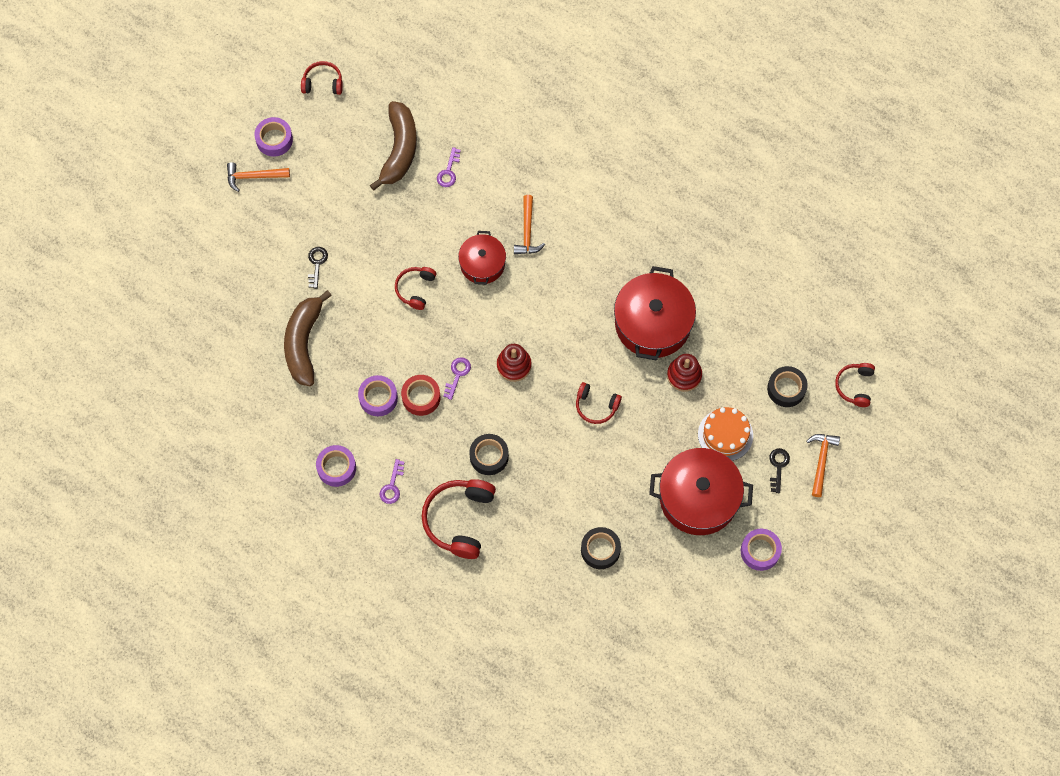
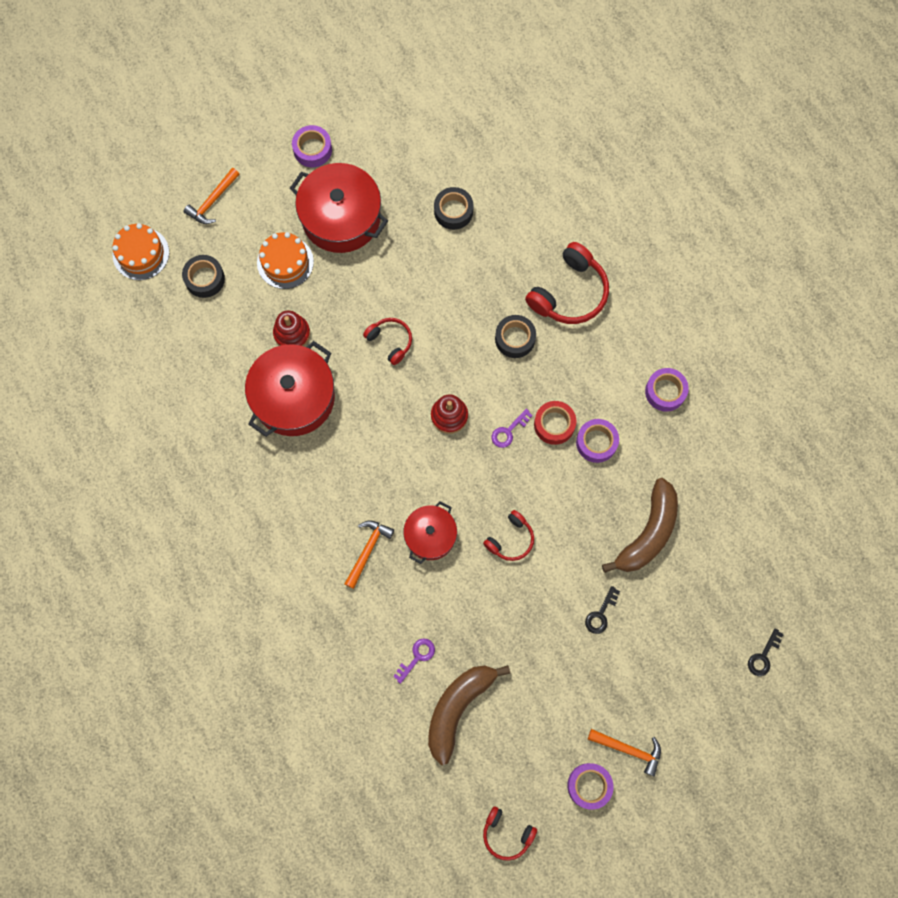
camera: 155 degrees left, 5 degrees up
(392, 486) = (619, 351): purple key -> none
(778, 467) = (254, 213): black key -> black key (763, 656)
(854, 386) = (141, 253): red headphones -> orange cake

